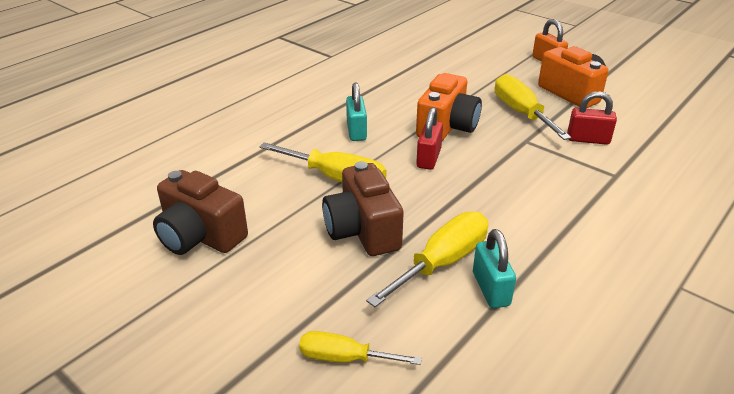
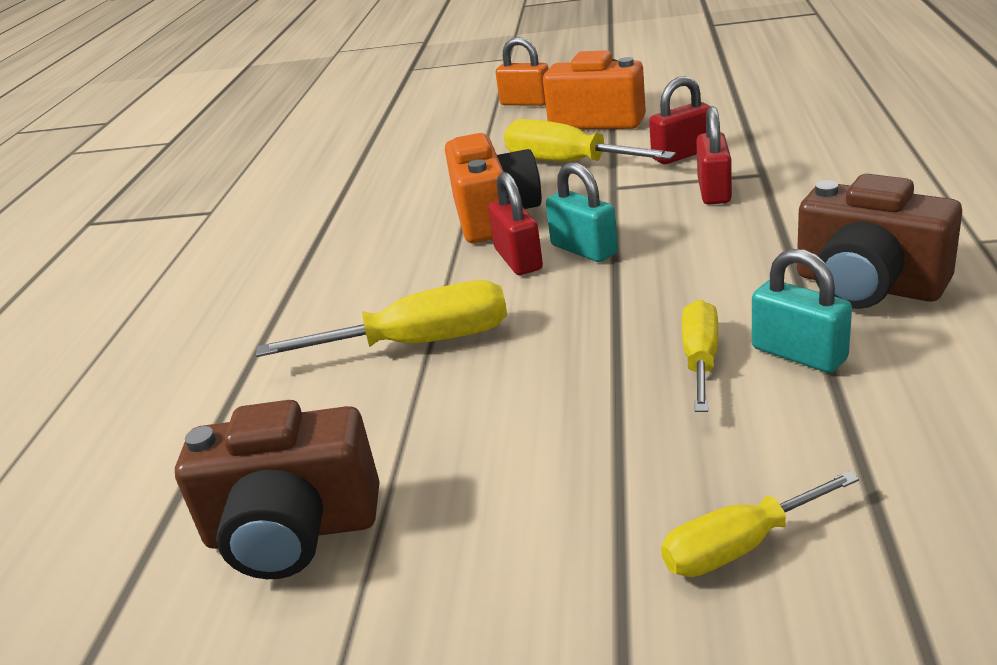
camera: 30 degrees left, 5 degrees down
(356, 131) = (372, 277): turquoise padlock -> turquoise padlock (584, 249)
(362, 231) = (544, 383): brown camera -> brown camera (867, 286)
(442, 262) = (700, 359): yellow screwdriver -> yellow screwdriver, size x0.63
(574, 172) = (714, 191): none -> red padlock

